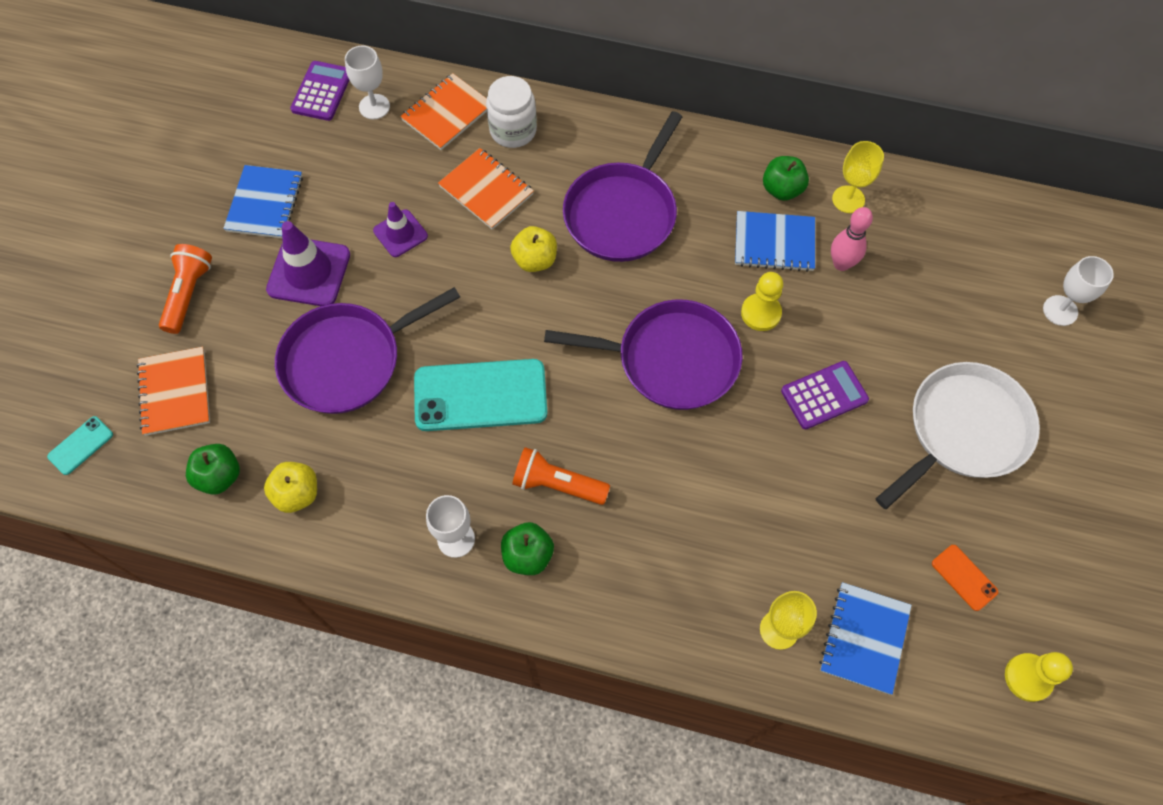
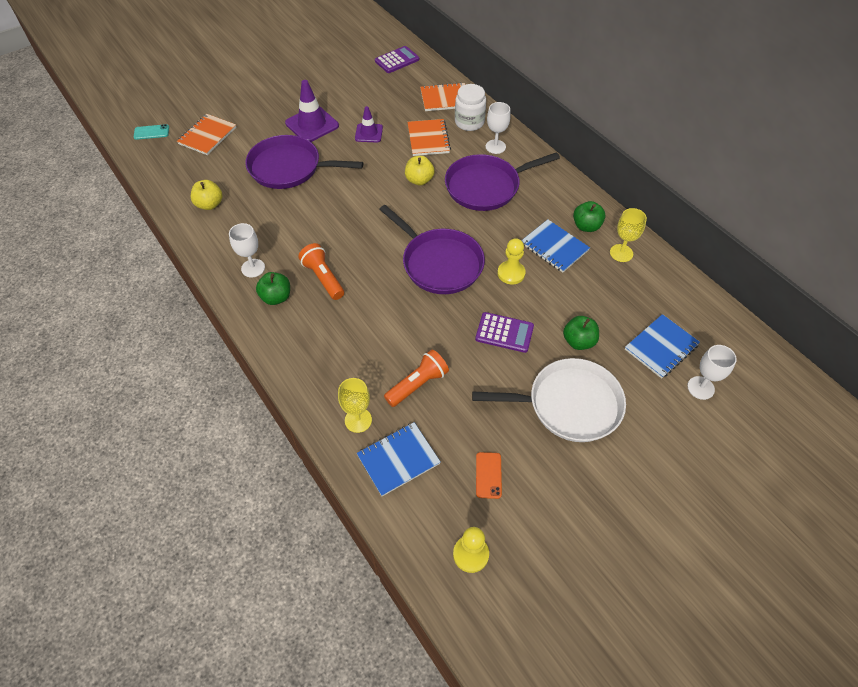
camera: 40 degrees right, 10 degrees down
(188, 294) = (254, 104): orange flashlight -> orange flashlight (417, 384)
(219, 476) = (188, 177): green apple -> green apple (578, 341)
(265, 203) = (323, 89): blue notebook -> blue notebook (661, 347)
(374, 107) = (414, 78): white goblet -> white goblet (495, 147)
(480, 395) = (330, 218): turquoise phone -> none
(841, 264) = (583, 280): pink bowling pin -> none

